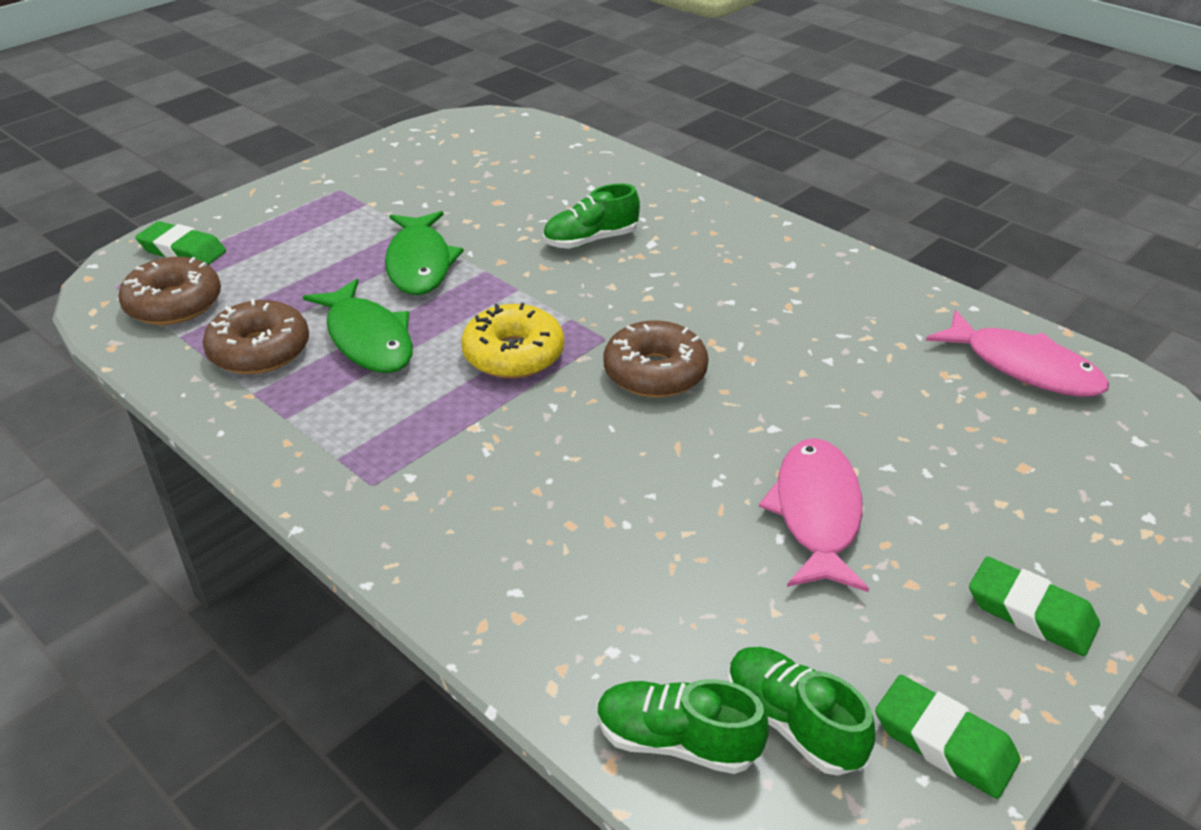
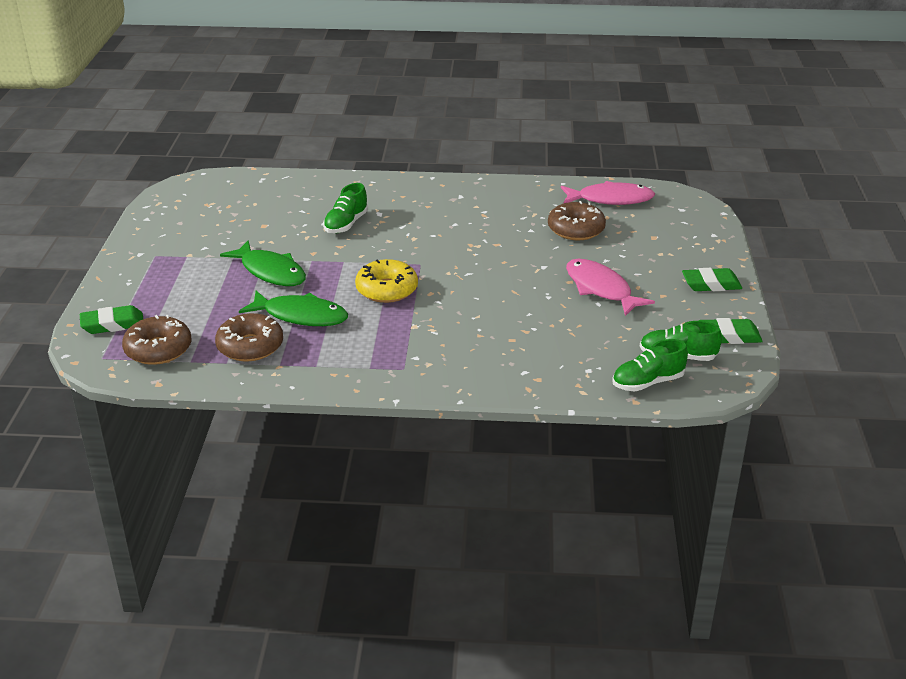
camera: 40 degrees left, 5 degrees down
(655, 372) = (464, 268): brown donut -> brown donut (576, 229)

